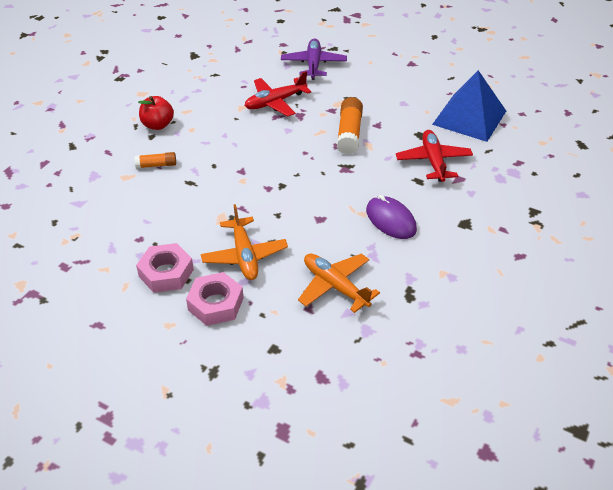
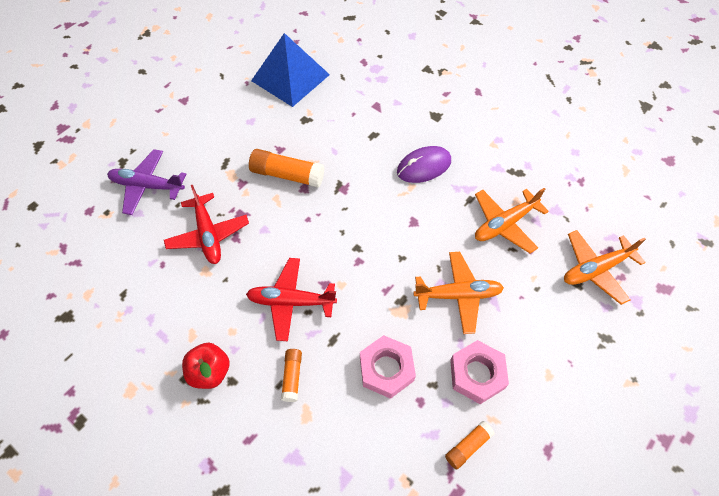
camera: 80 degrees left, 15 degrees up
(101, 270) = (468, 446): none -> orange glue stick
(216, 304) = (522, 328): pink nut -> pink nut (386, 369)
(295, 365) = (596, 269): none -> orange plane
(433, 161) = (348, 118): red plane -> red plane (291, 302)

